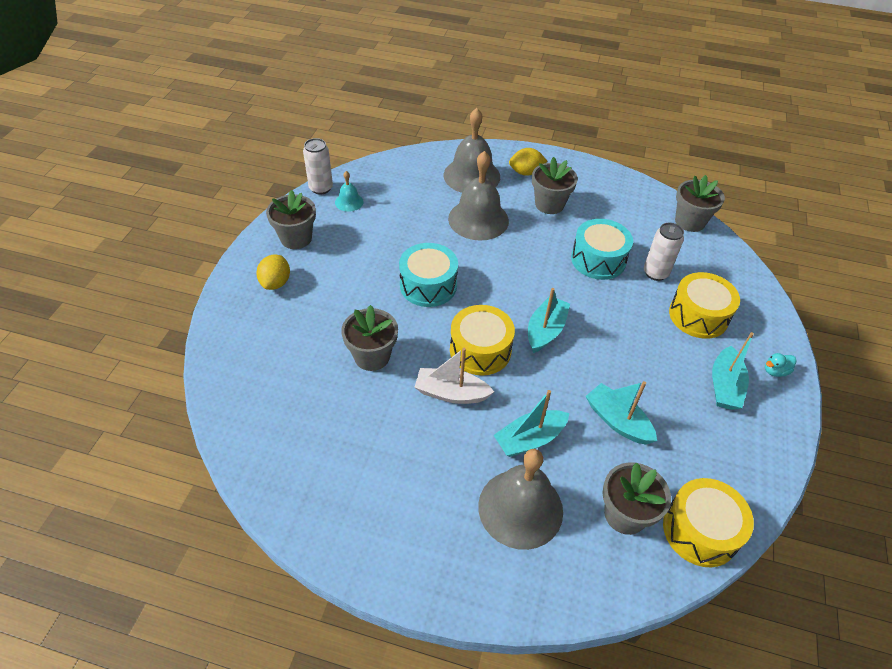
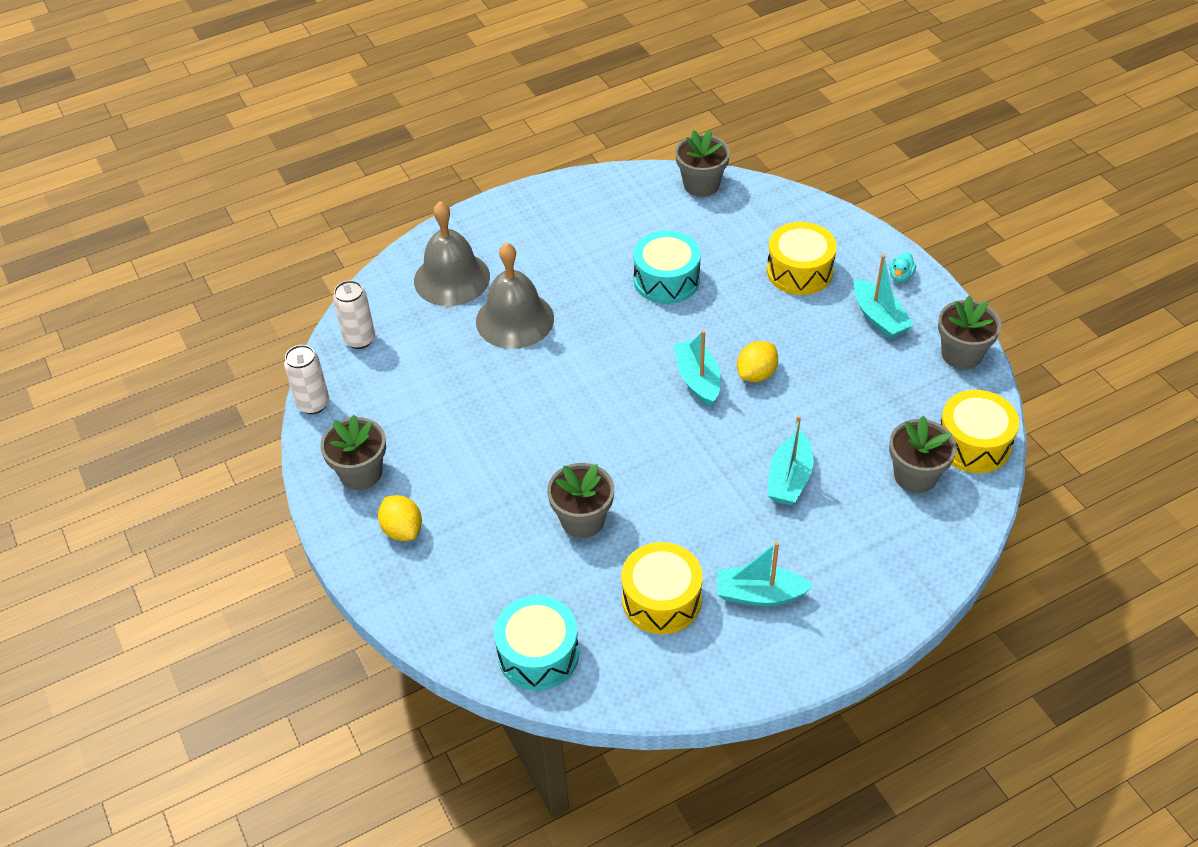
camera: 40 degrees left, 0 degrees up
(349, 202) = (364, 396): turquoise bell -> none
(428, 285) = (549, 418): turquoise drum -> turquoise drum (538, 654)
(451, 393) = (687, 494): white boat -> none
(480, 350) = (666, 439): yellow drum -> yellow drum (661, 599)
(520, 508) = (842, 535): grey bell -> none
(526, 172) = (500, 237): yellow lemon -> yellow lemon (756, 374)
(549, 204) = (561, 256): grey flower pot -> grey flower pot (961, 354)
(617, 421) = (835, 410): turquoise boat -> turquoise boat (759, 594)
(655, 273) = (726, 257): white can -> white can (359, 339)

